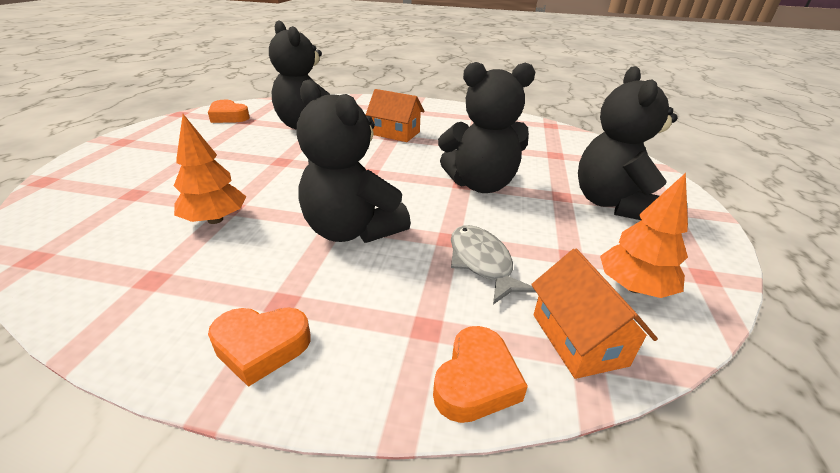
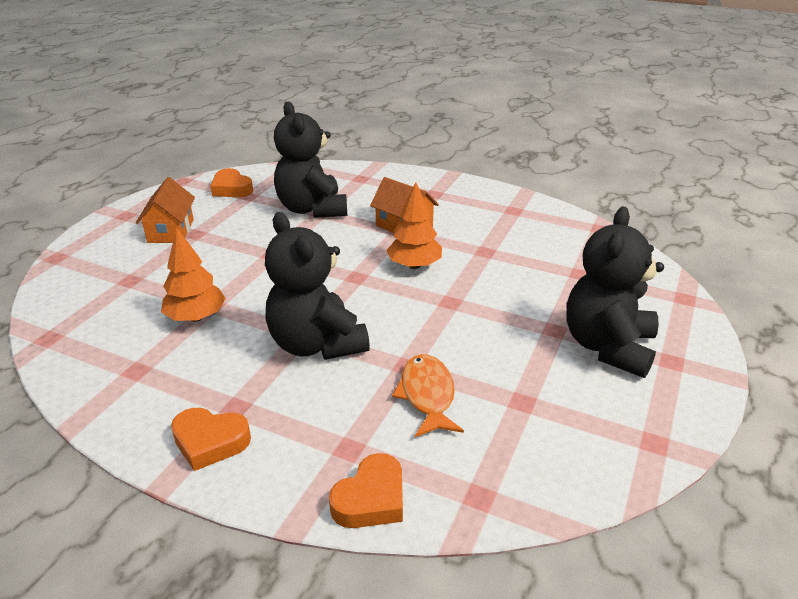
camera: 15 degrees right, 0 degrees up
(480, 184) = (470, 305): black teddy bear -> none
(482, 263) = (427, 395): grey fish -> orange fish
(578, 339) = (480, 481): orange house -> orange house (171, 231)
(633, 287) = (567, 442): orange tree -> orange tree (414, 265)

